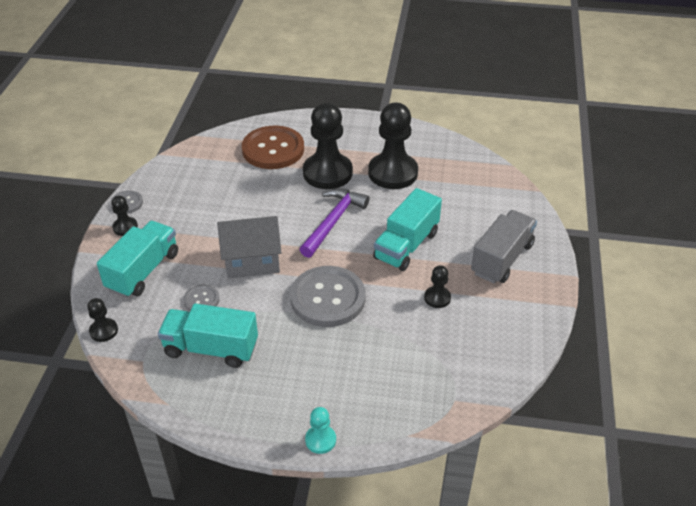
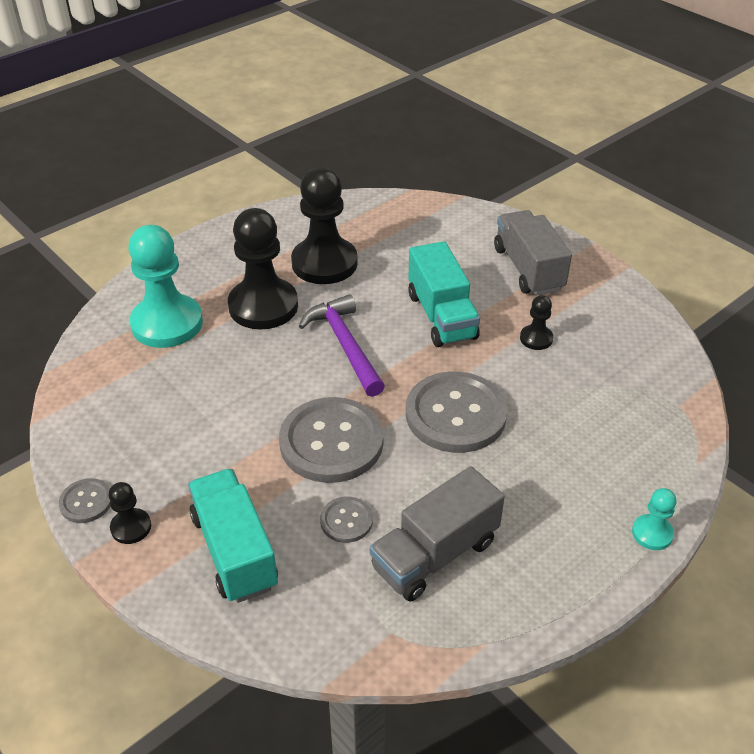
camera: 50 degrees left, 0 degrees up
(104, 331) = (299, 648): black pawn -> none
(211, 348) = (435, 554): turquoise truck -> grey truck
(252, 261) = (331, 442): grey house -> grey button
(273, 149) = (167, 323): brown button -> turquoise pawn

